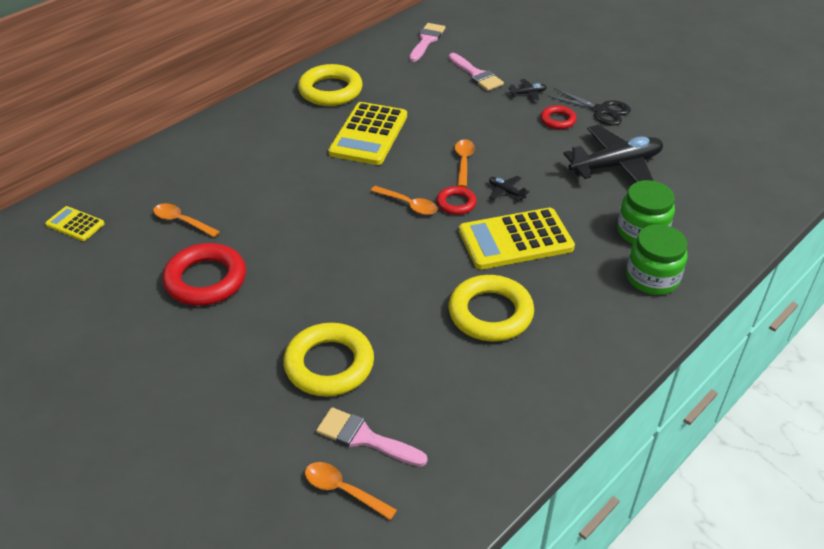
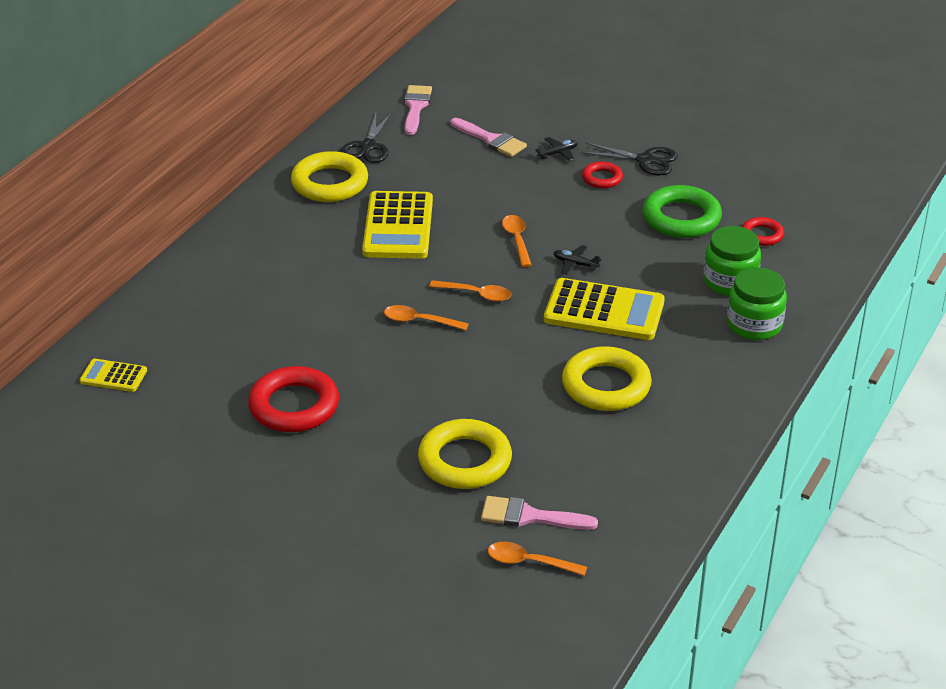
camera: 15 degrees left, 5 degrees down
(181, 221) = (234, 353): orange spoon -> orange spoon (419, 321)
(374, 66) = (368, 146): none -> black scissors
(456, 203) = (527, 285): red ring -> red ring (762, 235)
(515, 240) = (604, 311): yellow calculator -> yellow calculator turned 135 degrees counterclockwise
(616, 166) = (681, 218): black plane -> green ring

